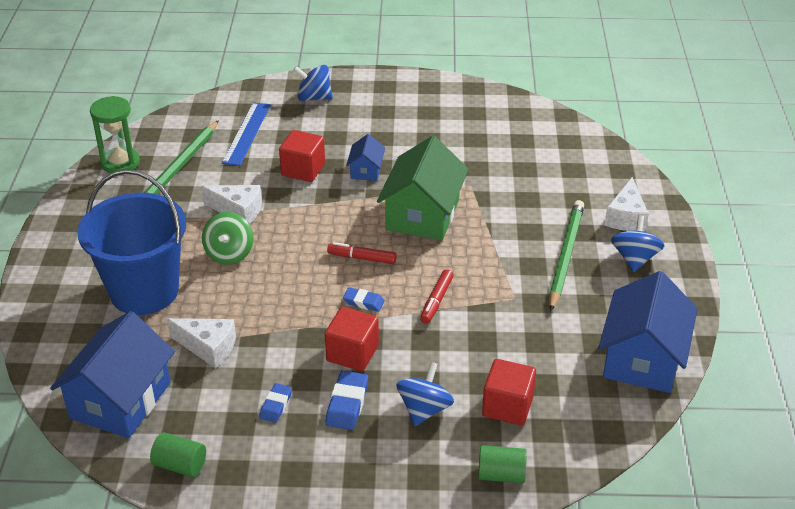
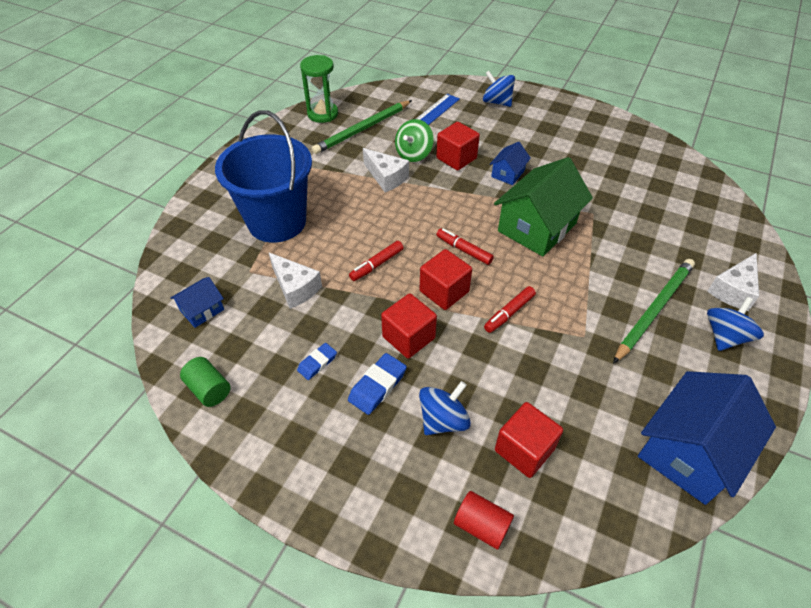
camera: 25 degrees right, 10 degrees up
(120, 400) = (202, 310): blue house -> blue house, size x0.48
(229, 253) = (359, 211): green spinning top -> green spinning top (414, 154)
(280, 299) = (376, 265): none -> red marker
(363, 302) = (444, 291): blue eraser -> red cube
(501, 475) = (481, 525): green cylinder -> red cylinder

